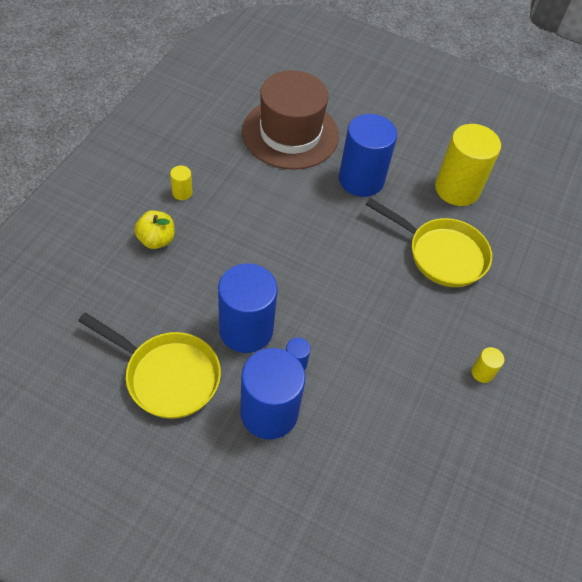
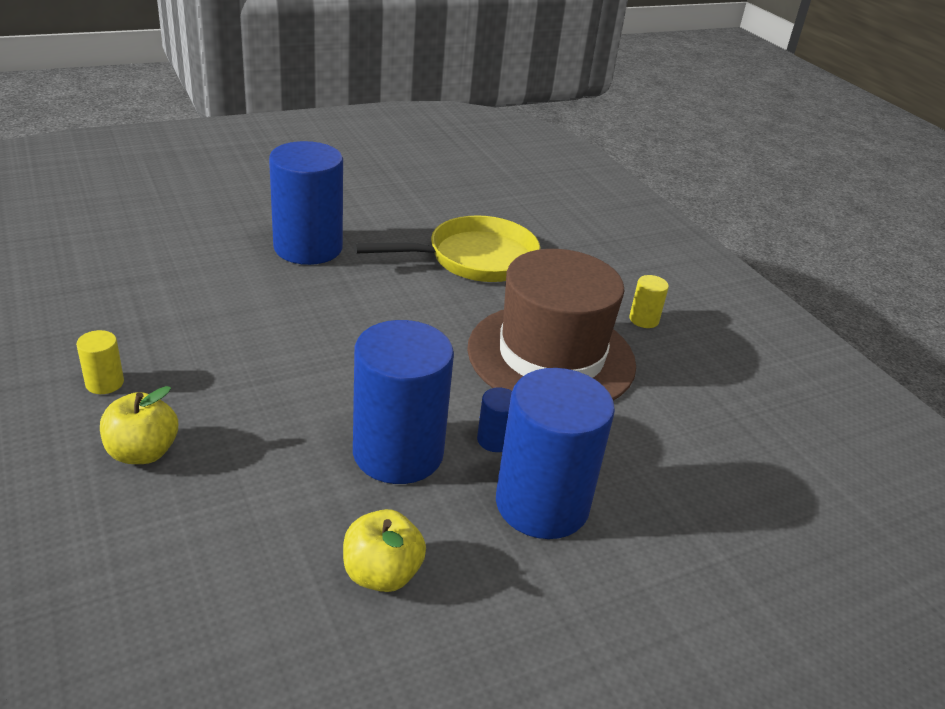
camera: 50 degrees left, 20 degrees down
(167, 376) = (382, 574): yellow pan -> yellow apple
(290, 133) = (165, 252): brown hat -> brown hat (551, 356)
(457, 189) = (408, 205): yellow cylinder -> none

